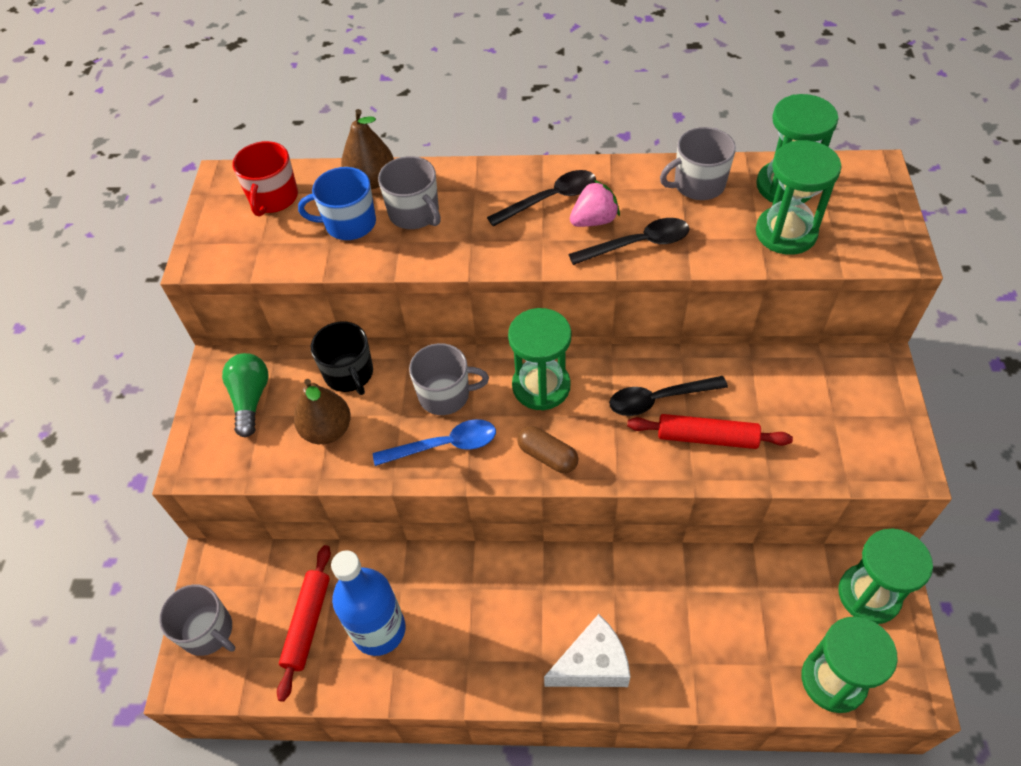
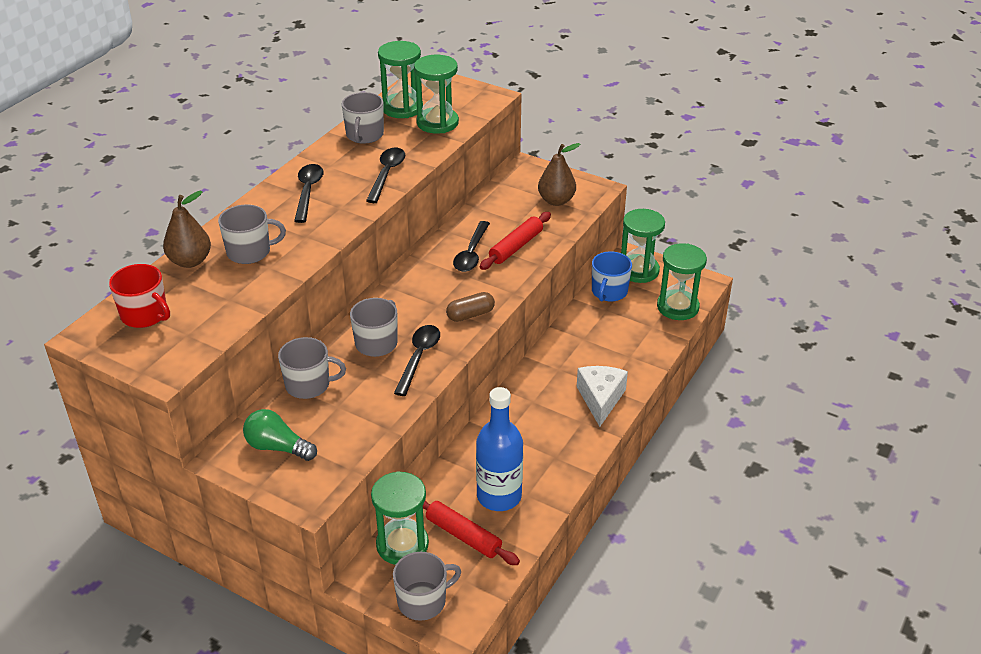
camera: 65 degrees left, 15 degrees down
(327, 430) = (350, 412): brown pear -> brown pear (556, 200)
(349, 223) = (221, 285): blue mug -> blue mug (609, 292)
(349, 374) = (309, 385): black mug -> grey mug
(445, 445) = (419, 357): blue spoon -> black spoon
(541, 386) = (413, 297): green hourglass -> green hourglass (402, 545)
(594, 220) = (347, 182): pink strawberry -> none

